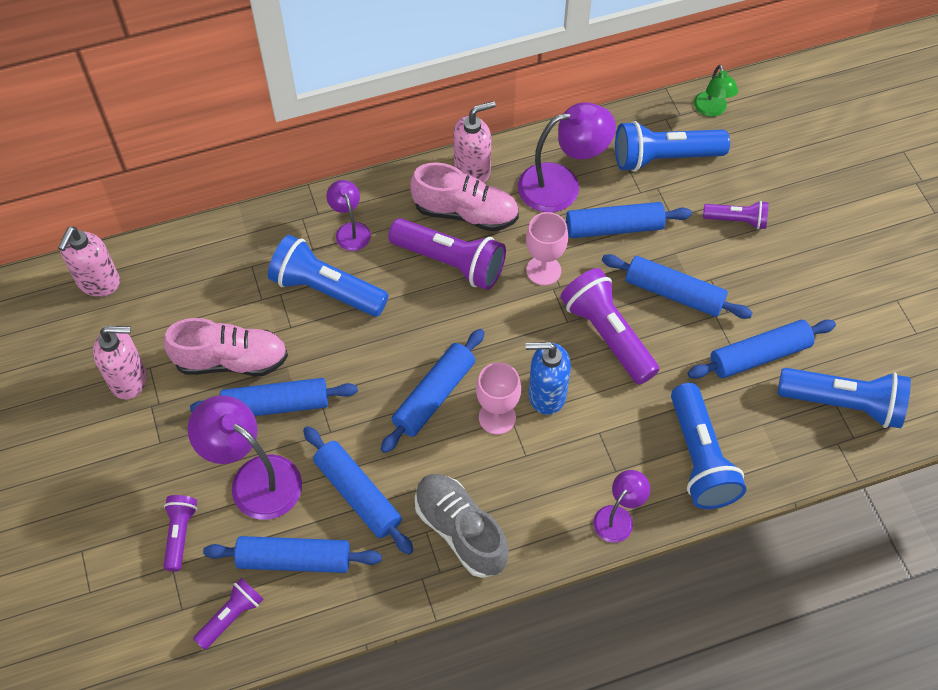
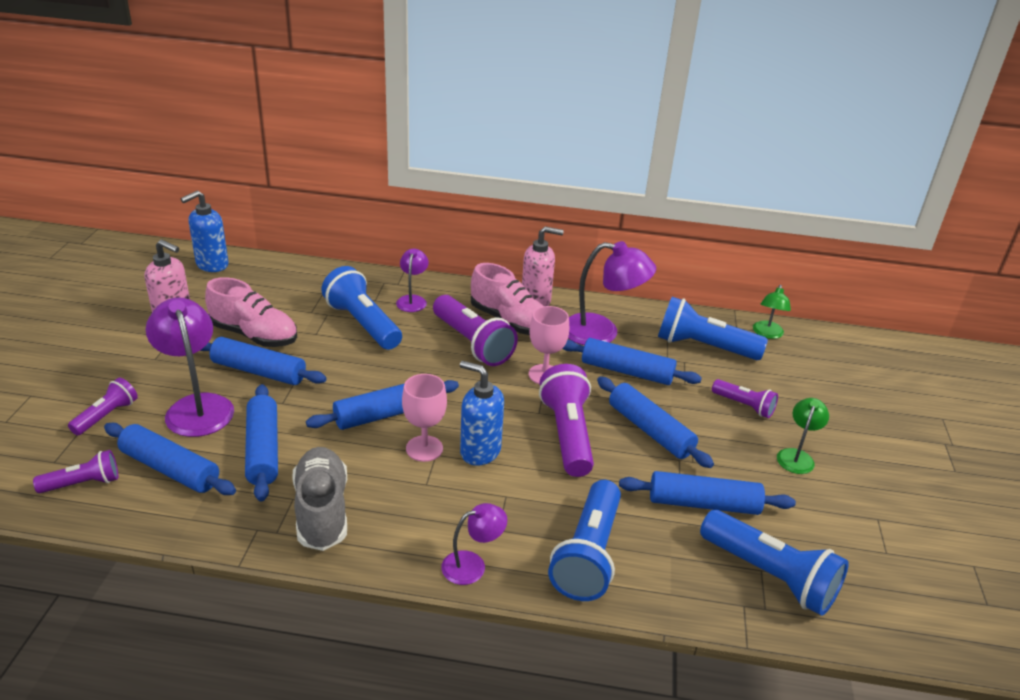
camera: 25 degrees right, 25 degrees down
(98, 282) = (212, 265): pink soap dispenser -> blue soap dispenser
(807, 261) = (797, 456): none -> green lamp

